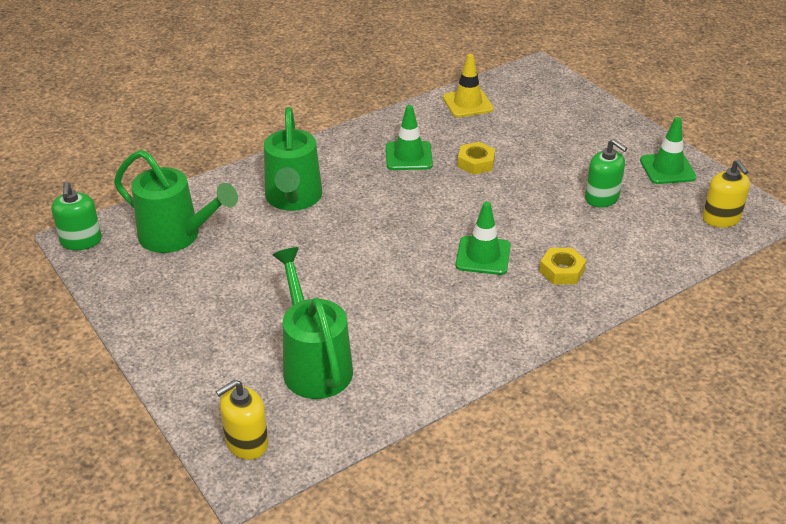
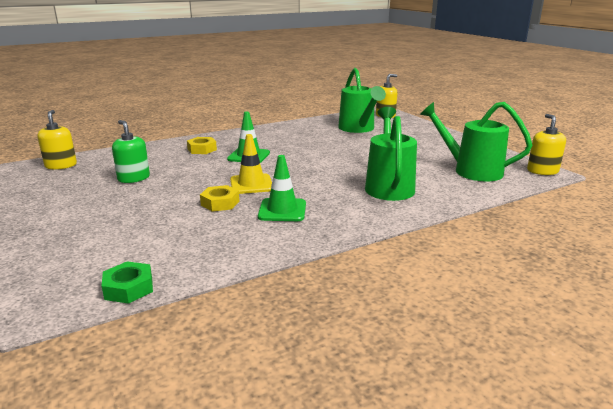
camera: 175 degrees left, 15 degrees down
(81, 241) = (542, 171): green soap dispenser -> yellow soap dispenser
(467, 103) = (191, 259): yellow traffic cone -> yellow traffic cone (251, 184)
(497, 82) = (129, 288): none -> green nut
(667, 169) = (52, 192): green traffic cone -> none

